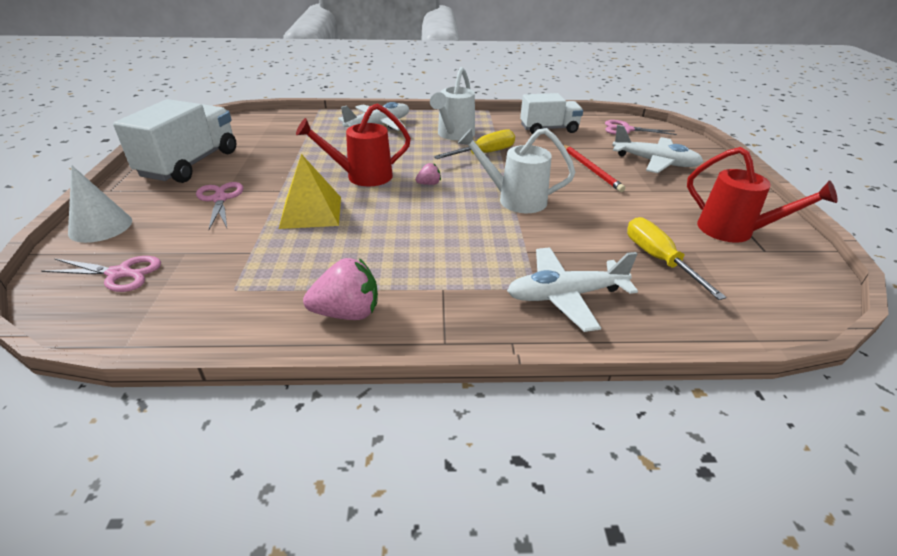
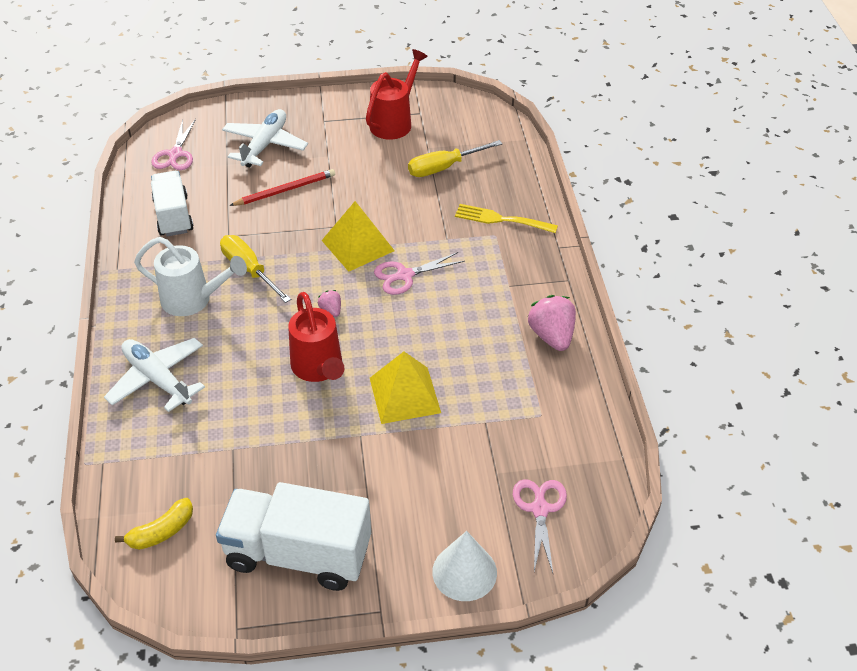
camera: 95 degrees left, 10 degrees up
(220, 199) = (387, 485): pink scissors -> pink scissors (404, 275)
(250, 127) = (162, 532): none -> yellow banana
(515, 199) = (358, 245): white watering can -> yellow pyramid
(565, 296) = (501, 219): white plane -> yellow fork

